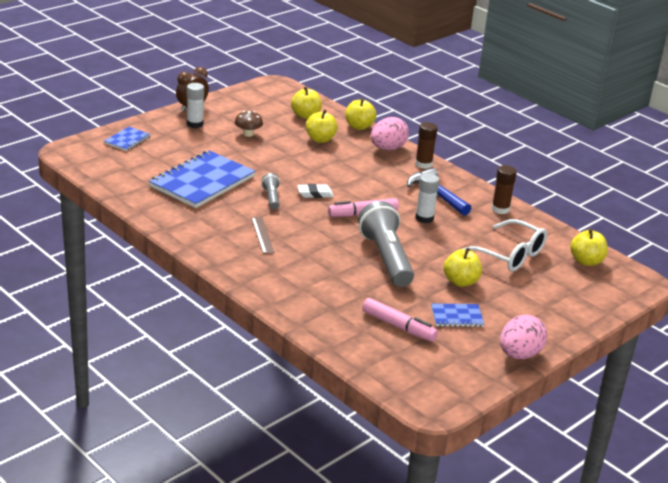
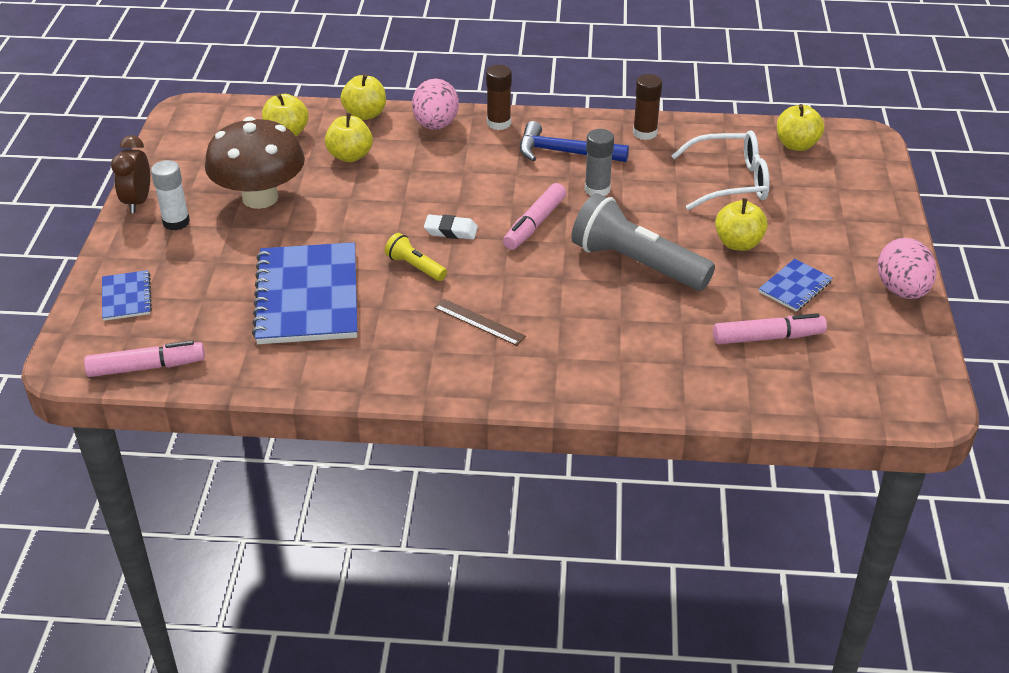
camera: 40 degrees left, 10 degrees up
(93, 169) = (146, 367): none -> pink marker
(248, 134) = (260, 197): brown mushroom -> brown mushroom, size x2.23
(271, 198) = (415, 267): grey flashlight -> yellow flashlight
(315, 194) = (451, 230): white eraser -> white eraser turned 60 degrees clockwise
(424, 218) = (597, 189): white glue stick -> grey glue stick

